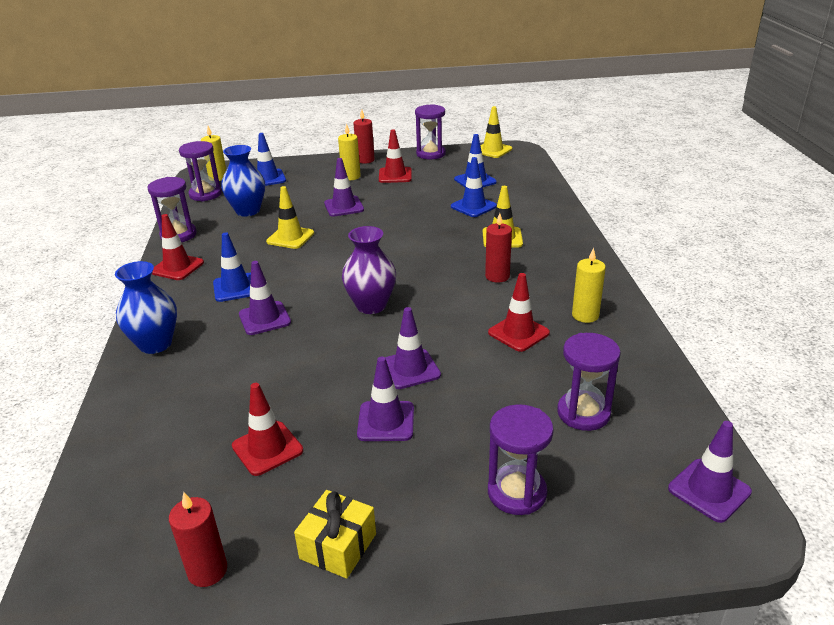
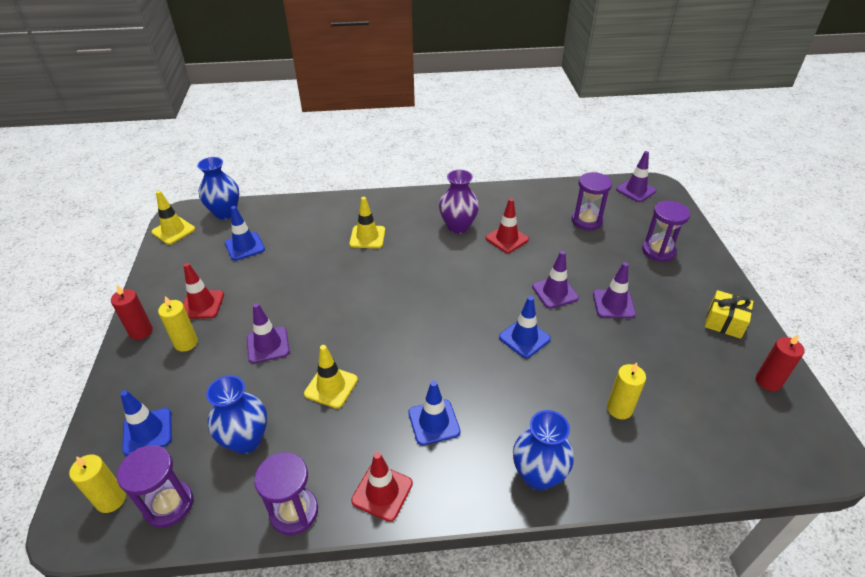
camera: 90 degrees left, 10 degrees up
(264, 318) = (491, 389): purple traffic cone -> none
(267, 448) = (656, 365): red traffic cone -> none
(371, 305) = (470, 316): purple vase -> purple vase (458, 226)
(431, 154) = (156, 275): purple hourglass -> none
(473, 206) = (302, 250): blue traffic cone -> blue traffic cone (524, 338)
(497, 276) = (430, 244): red candle -> none
(526, 166) = (225, 213): none -> blue vase
(585, 315) = (485, 208): yellow candle -> yellow candle (619, 409)

